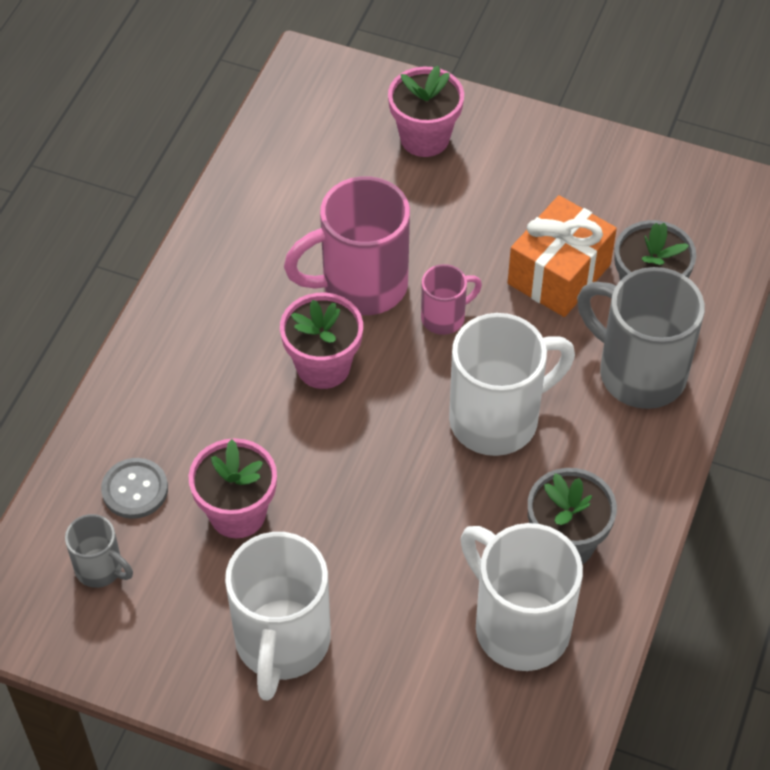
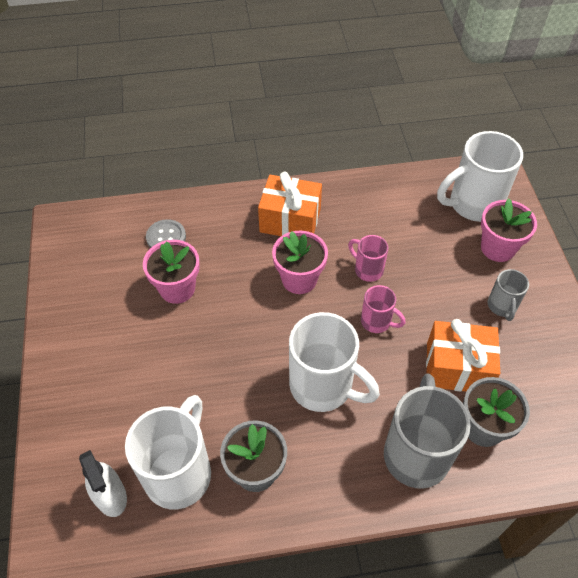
camera: 60 degrees right, 0 degrees up
(100, 569) = (110, 247): grey mug -> grey mug (502, 306)
(217, 328) = (290, 220): none -> orange gift
(282, 643) = (104, 351): white mug -> white mug (473, 204)
(361, 286) = (367, 270): pink mug -> pink mug, size x0.51
(504, 715) = (110, 495): none -> white spray bottle

